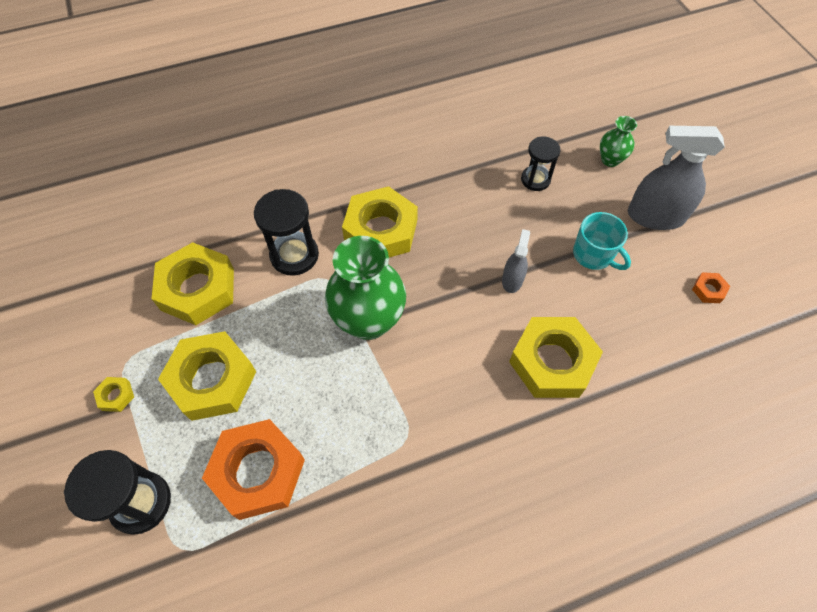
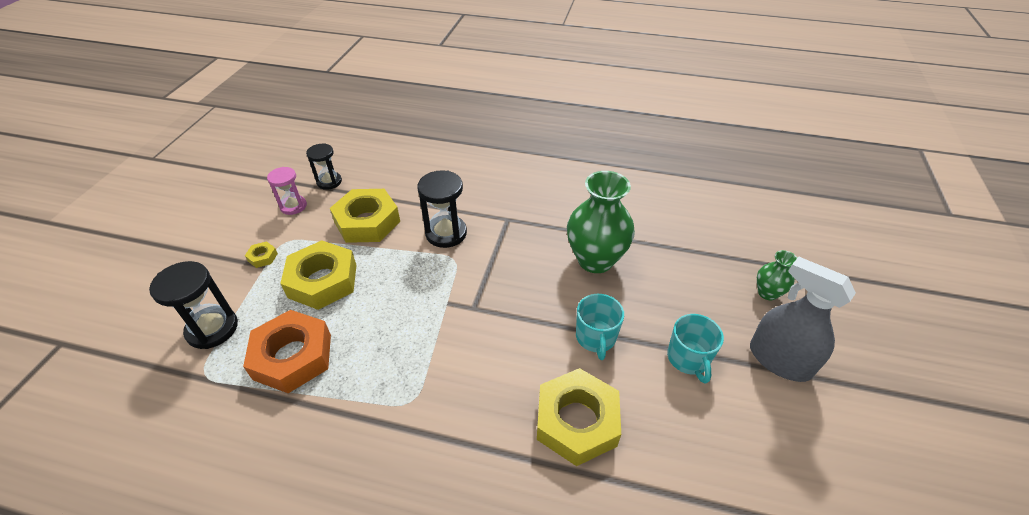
camera: 35 degrees right, 15 degrees down
(91, 318) = (293, 206): none -> pink hourglass
(368, 321) = (457, 303): green vase -> green vase (595, 260)
(381, 230) = (521, 248): yellow nut -> none
(512, 280) = (596, 337): grey spray bottle -> turquoise mug
(535, 180) = (681, 274): black hourglass -> black hourglass (329, 182)
(708, 290) = (789, 455): orange nut -> none

